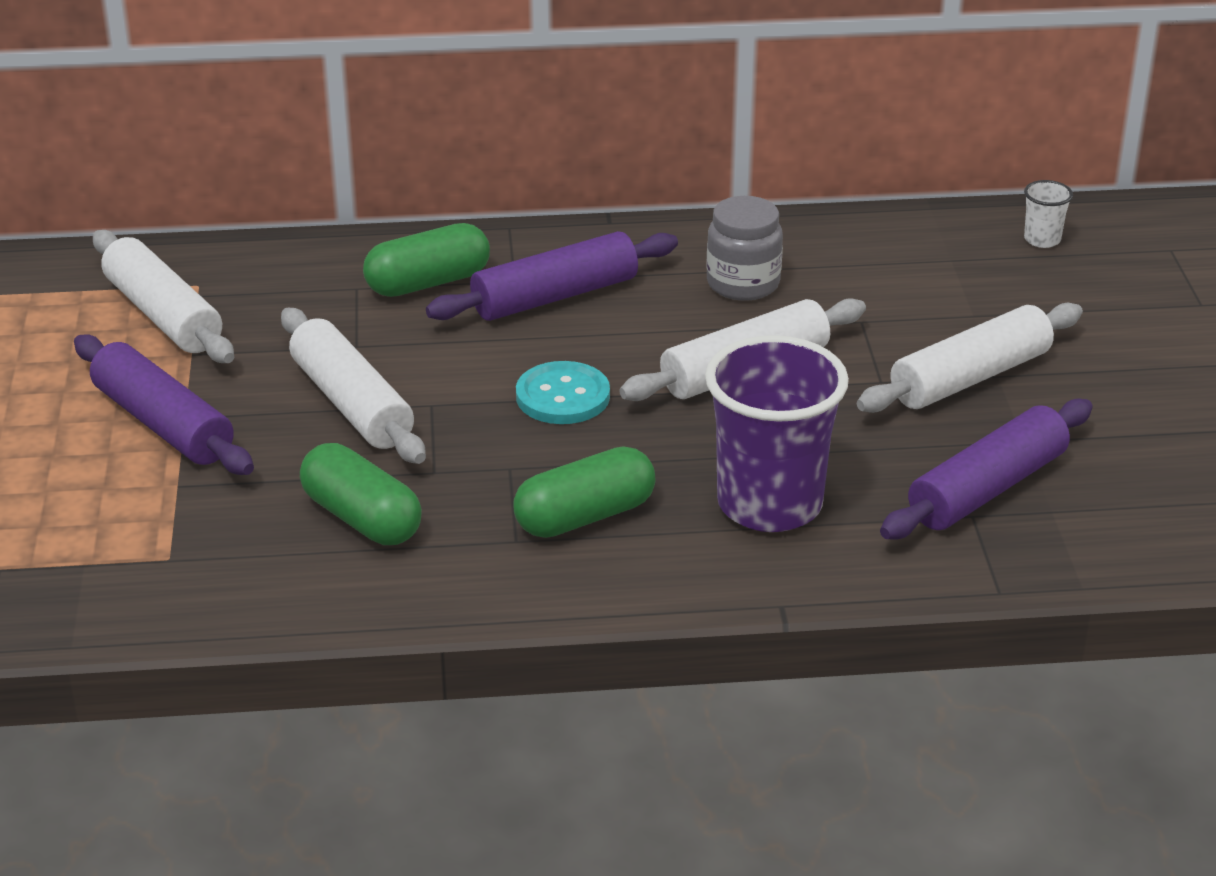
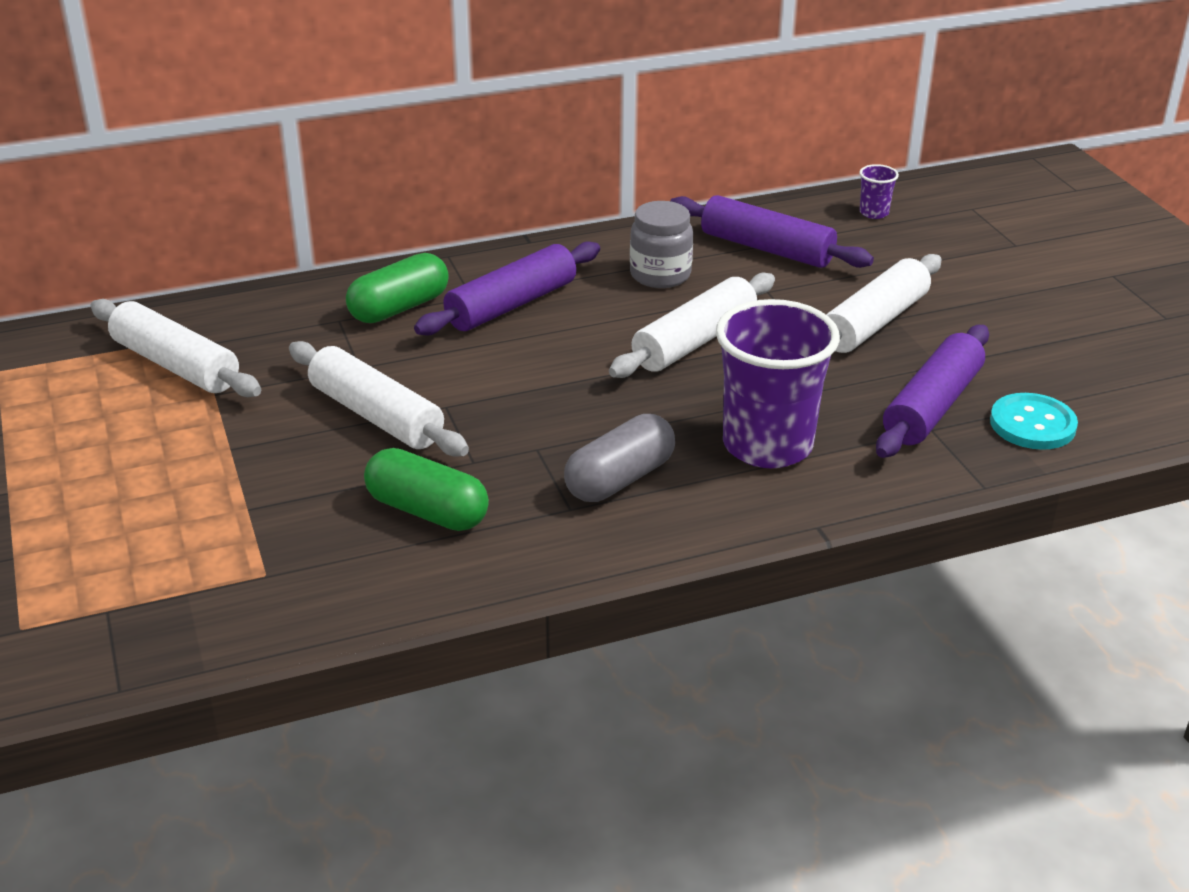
camera: 15 degrees left, 0 degrees up
(163, 424) = (213, 457): purple rolling pin -> purple rolling pin (766, 248)
(563, 396) = (555, 383): turquoise button -> turquoise button (1032, 424)
(585, 516) = (620, 479): green capsule -> grey capsule
(1042, 239) = (874, 213): white cup -> purple cup

